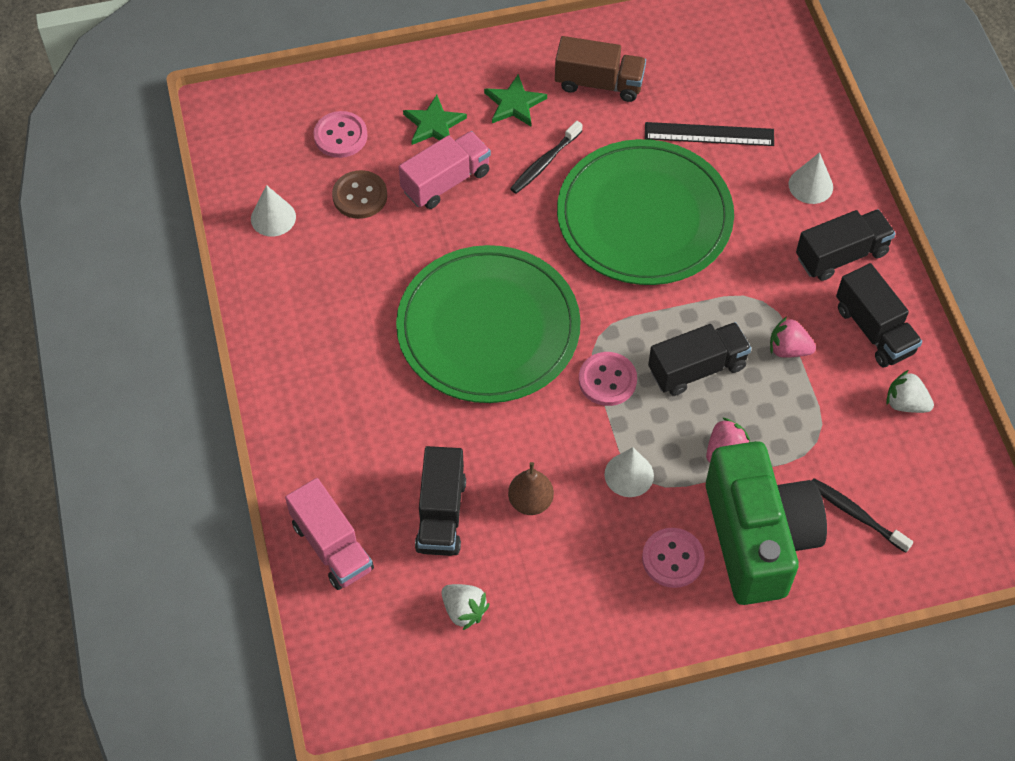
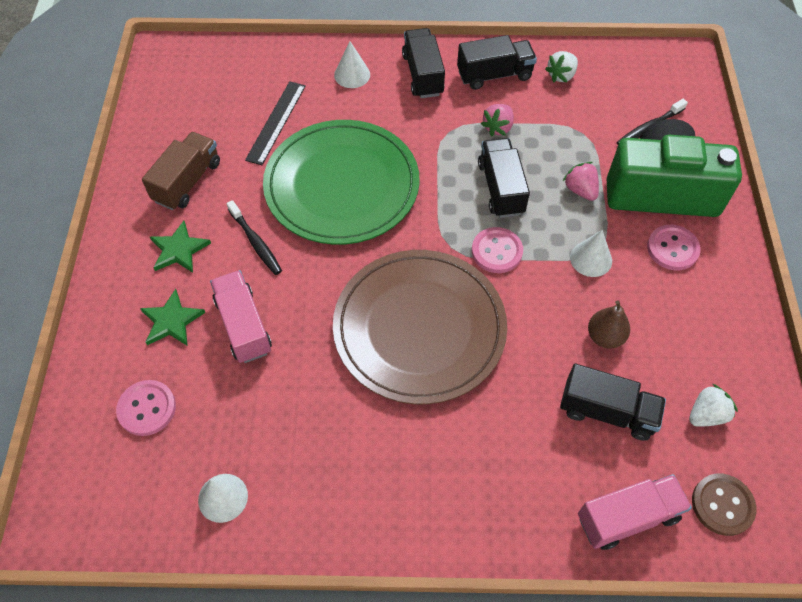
camera: 75 degrees left, 0 degrees up
(360, 196) = (229, 406): brown button -> brown button (722, 505)
(488, 328) = (419, 328): green plate -> brown plate

